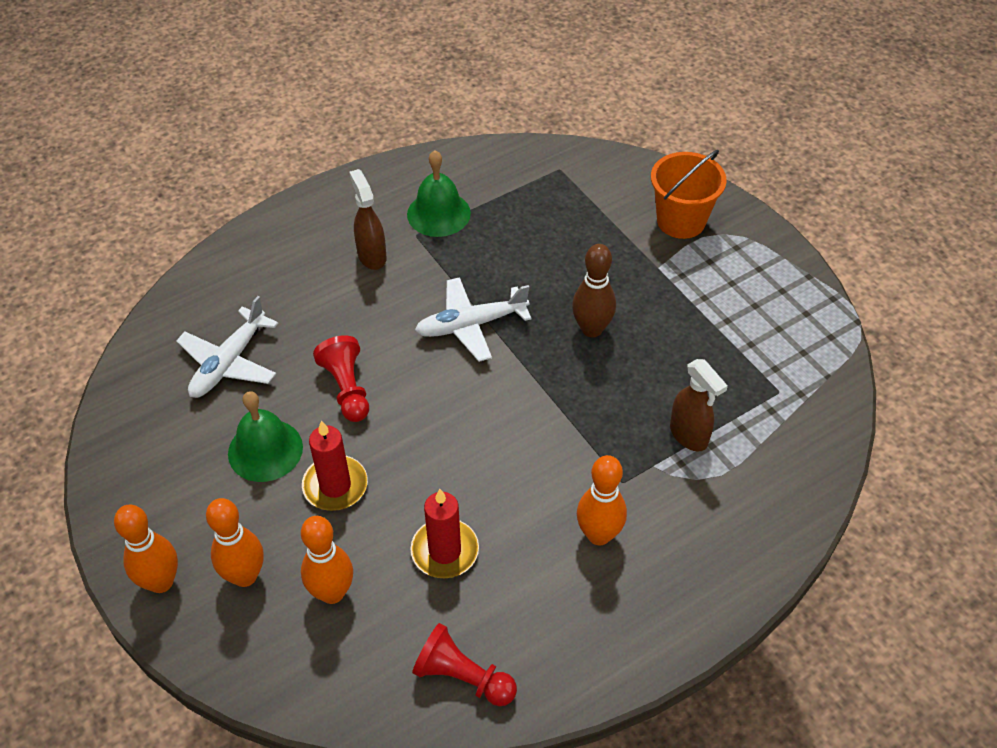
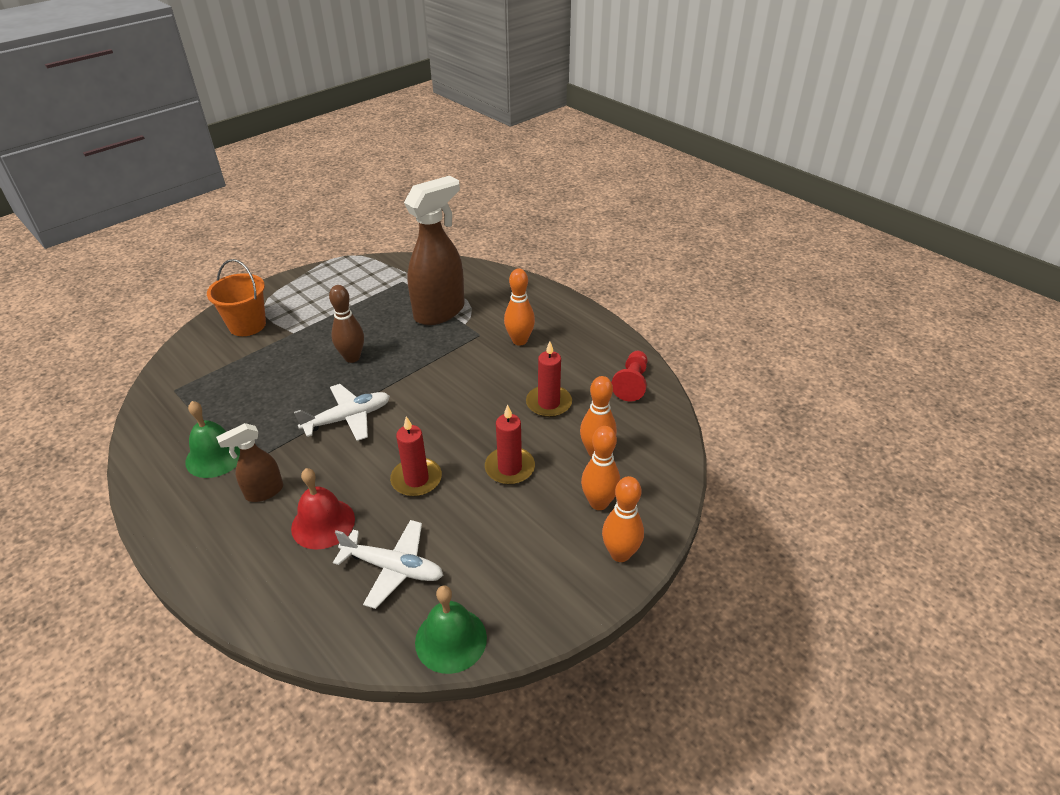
camera: 100 degrees left, 10 degrees down
(265, 450) = (484, 518): green bell -> green bell (451, 639)
(310, 305) = (323, 523): none -> red bell
(347, 388) = (416, 479): red pawn -> red candle
(471, 325) = (348, 418): white plane -> white plane turned 90 degrees counterclockwise
(689, 435) = (440, 312): brown spray bottle -> brown spray bottle, size x1.95

